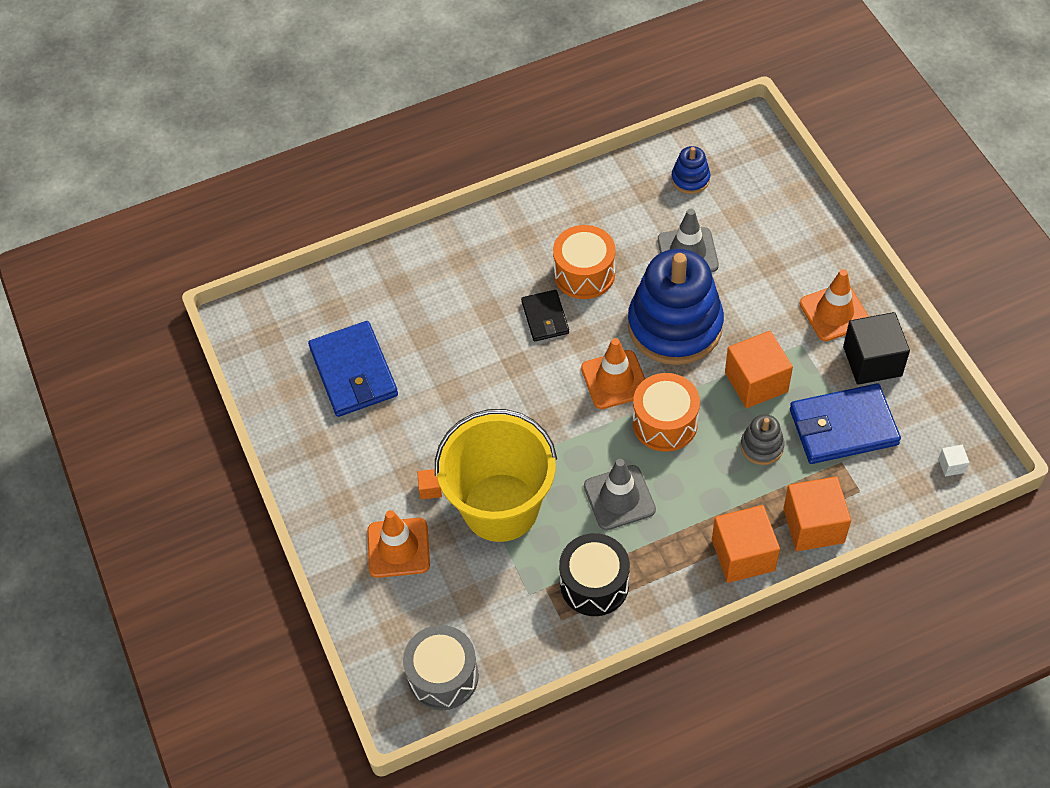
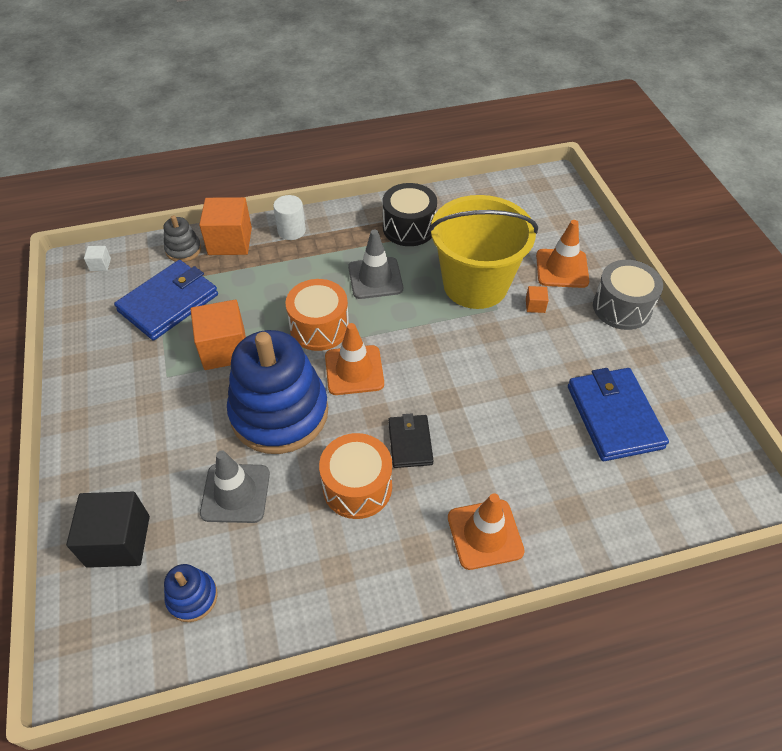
camera: 175 degrees left, 5 degrees down
(443, 676) = (527, 193): grey drum -> grey drum (622, 307)
(743, 555) = (291, 231): orange cube -> white cylinder
(762, 446) = (244, 298): grey stacking toy -> grey stacking toy (183, 250)
(834, 312) = (118, 401): orange traffic cone -> orange traffic cone (485, 534)
(843, 427) = (169, 303): blue wallet -> blue wallet turned 45 degrees counterclockwise
(872, 361) = (111, 351): black cube -> black cube (118, 541)

